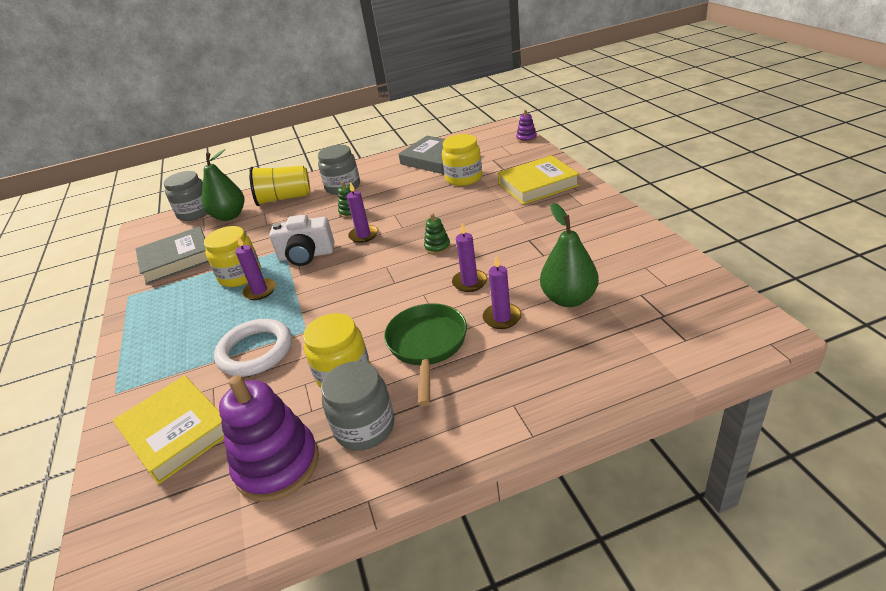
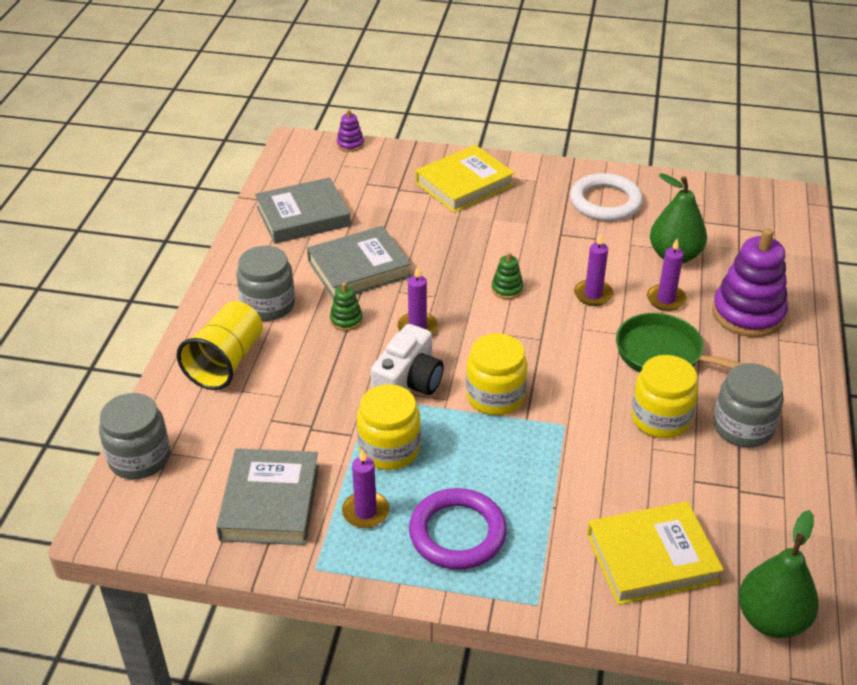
camera: 65 degrees left, 5 degrees up
(173, 331) = (457, 533): none -> purple ring
(229, 216) = (204, 425): green pear -> green pear (771, 619)
(255, 351) = (566, 471): white ring -> white ring (605, 202)
(260, 291) = (446, 440): purple candle -> purple candle (365, 512)
(277, 465) = (750, 494): purple stacking toy -> purple stacking toy (748, 314)
(404, 194) = (359, 269): none -> grey book
(464, 178) = (381, 217): yellow jar -> yellow jar (495, 396)
(537, 184) = (464, 184): yellow book -> yellow book turned 45 degrees clockwise

